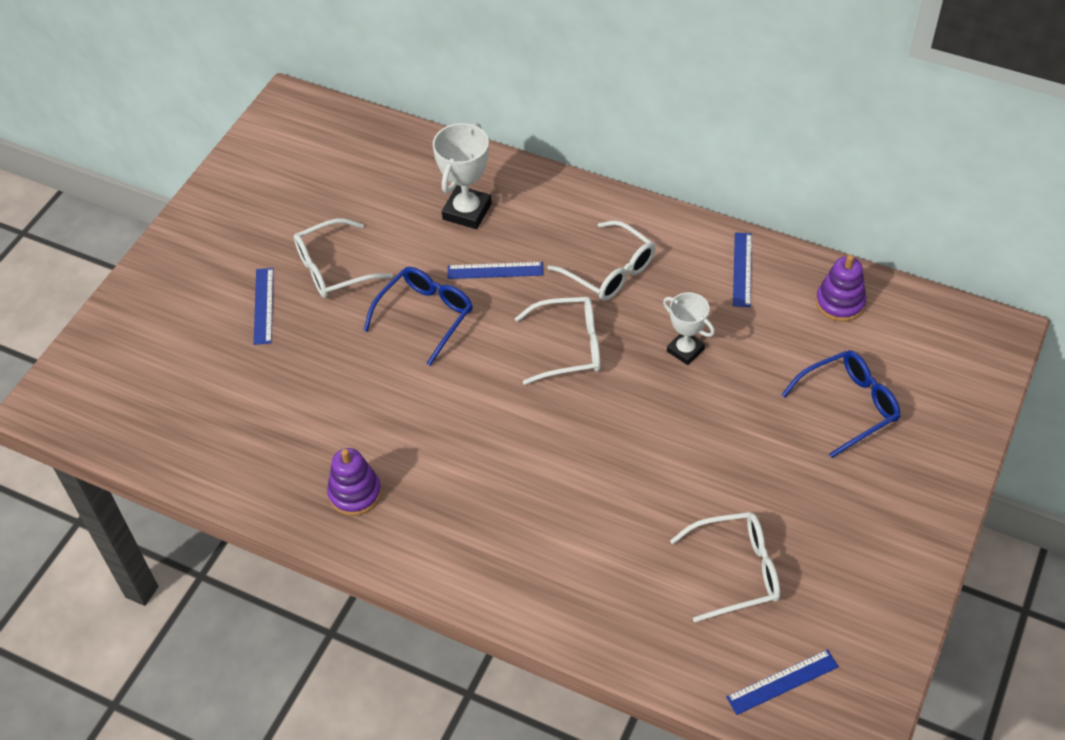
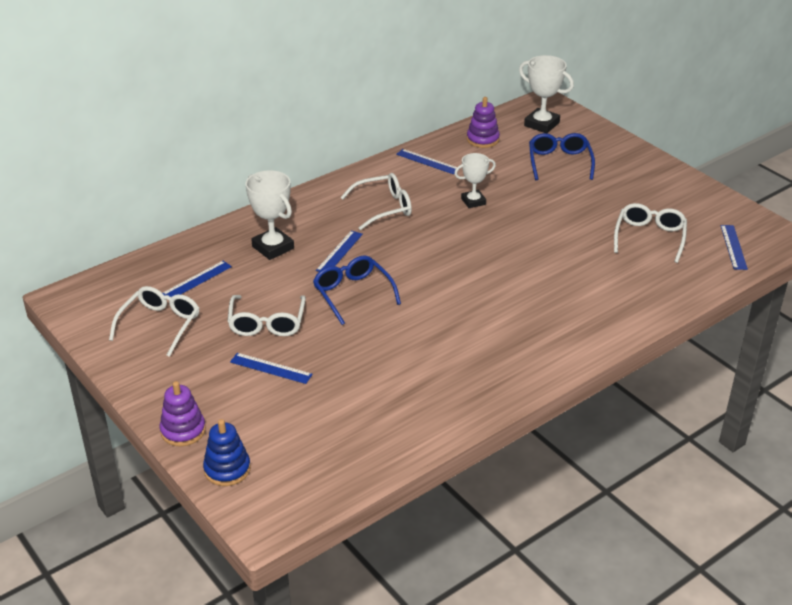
camera: 65 degrees left, 15 degrees down
(103, 342) = (227, 469): none -> blue stacking toy
(355, 493) = (486, 371): purple stacking toy -> purple stacking toy (183, 430)
(372, 180) = (197, 280): none -> blue ruler
(569, 347) = (433, 243): white glasses -> white glasses (160, 324)
(932, 351) = (541, 124): none -> white trophy

